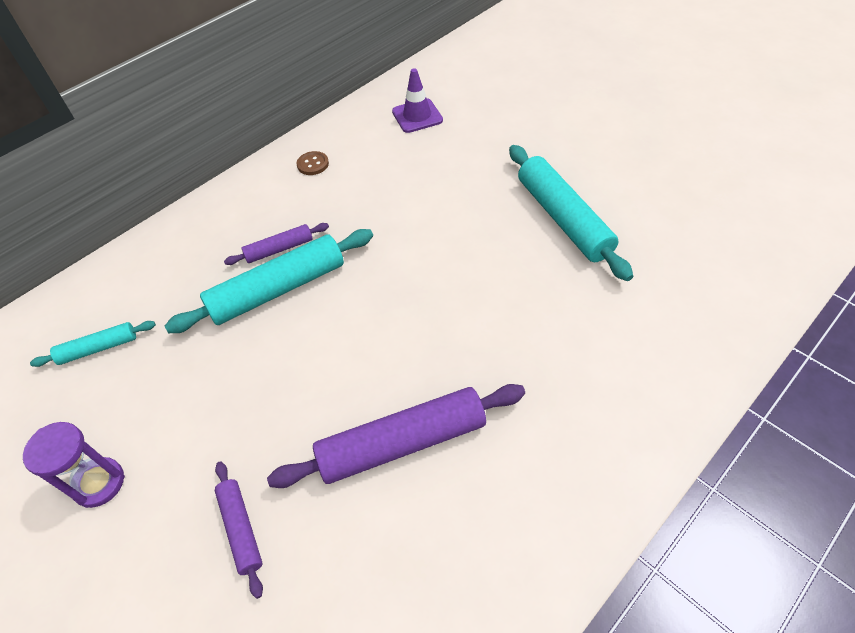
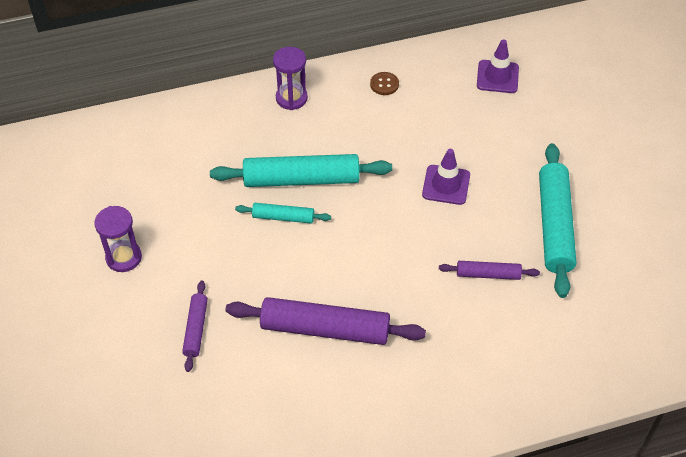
camera: 25 degrees right, 0 degrees up
(98, 348) = (159, 165): turquoise rolling pin -> turquoise rolling pin (283, 217)
(222, 215) = (291, 98): none -> purple hourglass
(279, 249) = (319, 147): purple rolling pin -> purple rolling pin (488, 274)
(434, 228) = (446, 185): none -> purple traffic cone

